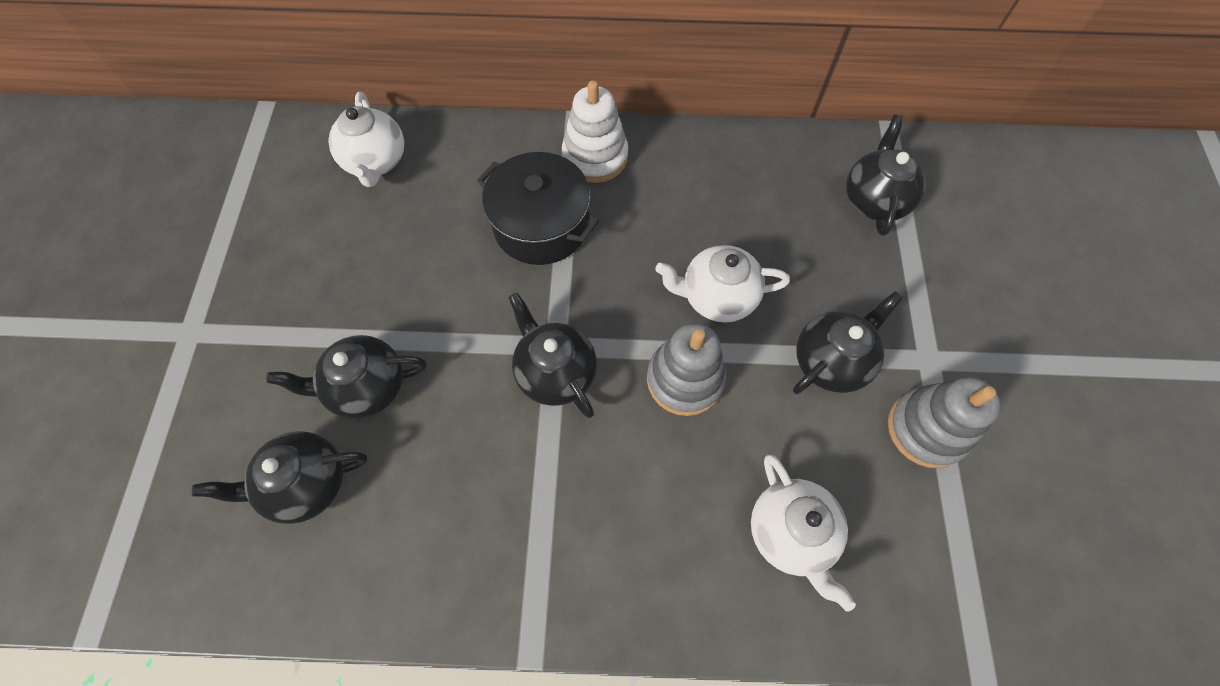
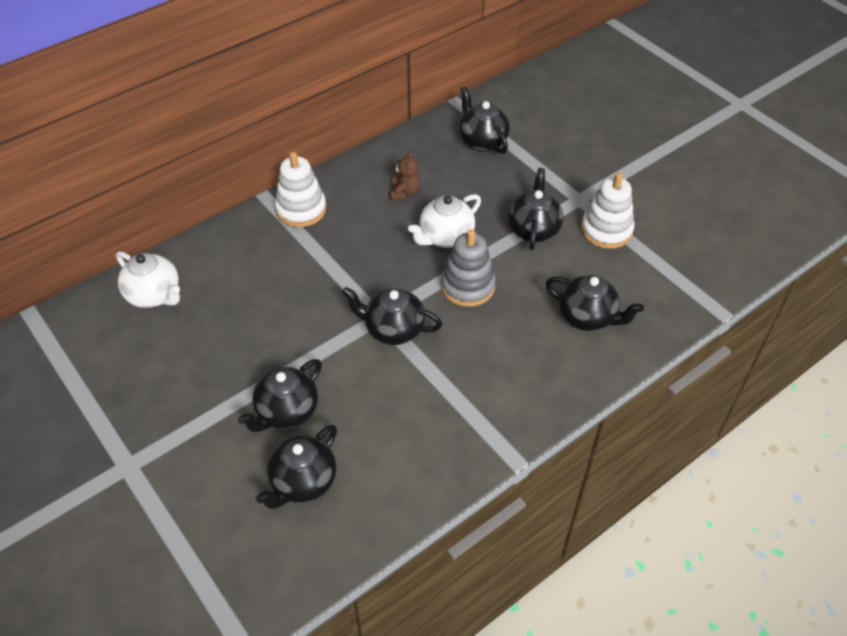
camera: 40 degrees left, 15 degrees down
(541, 225) = (305, 264): black pot -> none
(722, 208) = (405, 192): none -> brown teddy bear
(791, 533) = (588, 317): white teapot -> black teapot
(927, 429) = (606, 230): grey stacking toy -> white stacking toy

